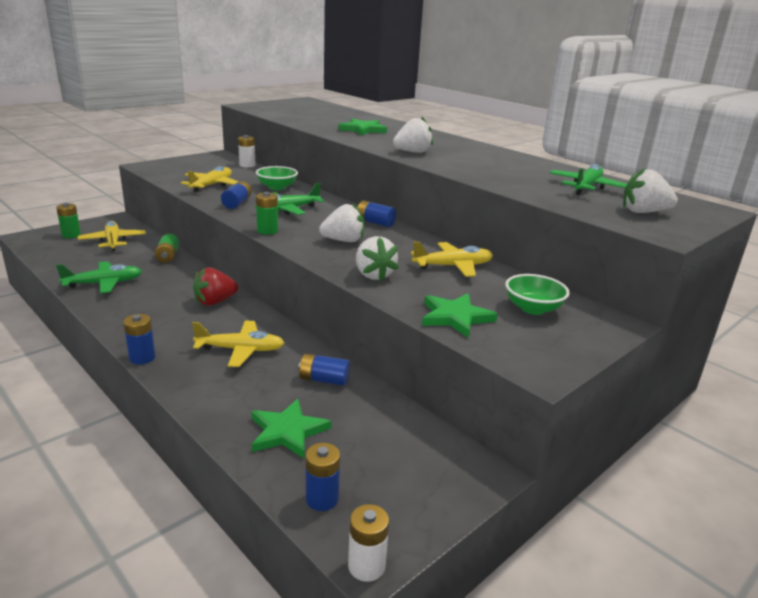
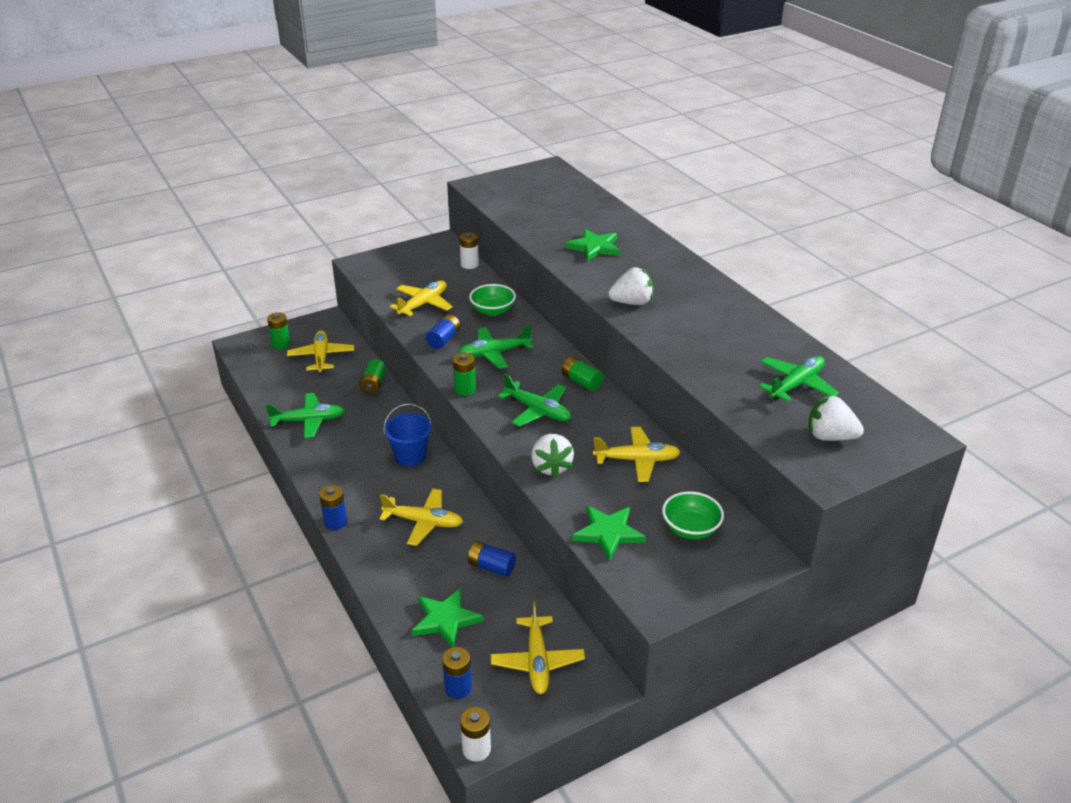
camera: 15 degrees right, 10 degrees up
(215, 302) = (410, 456): red strawberry -> blue bucket
(343, 241) = (538, 411): white strawberry -> green plane
(375, 223) = (581, 382): blue battery -> green battery
(405, 460) = (537, 662): none -> yellow plane

